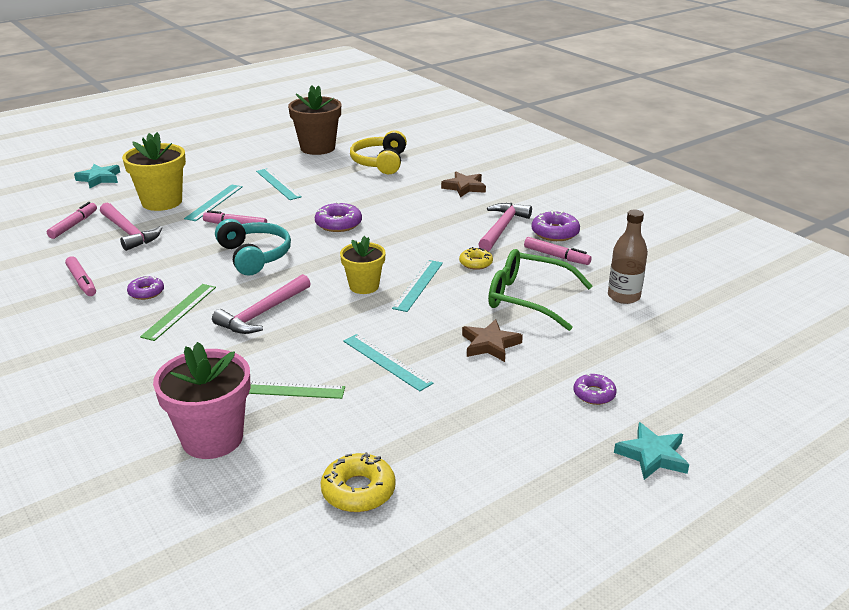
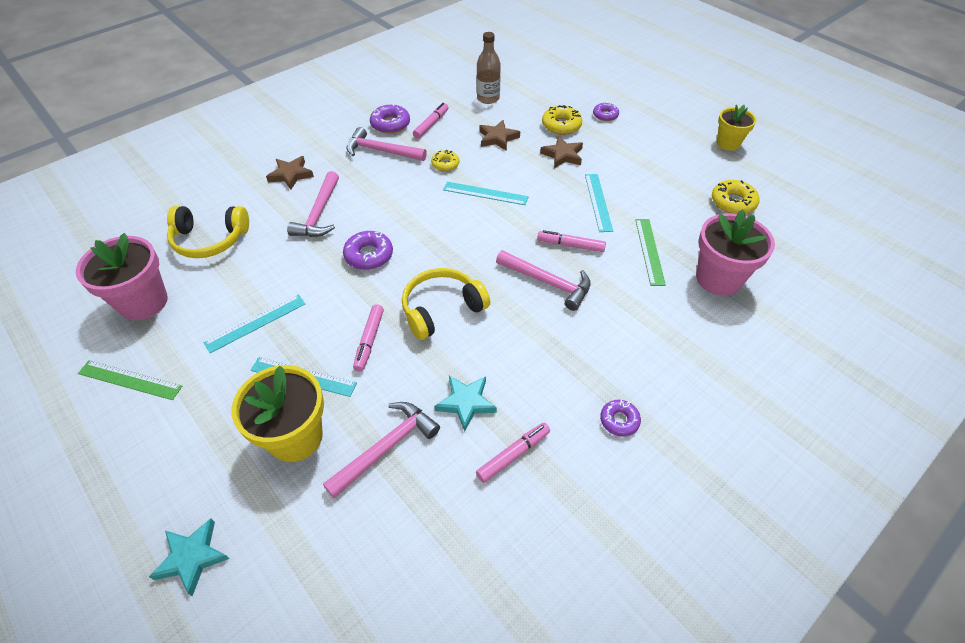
camera: 95 degrees left, 20 degrees up
(74, 225) = (362, 527): pink marker -> pink marker (570, 245)
(146, 292) = (527, 383): purple donut -> purple donut (619, 420)
(179, 311) = (557, 344): green ruler -> green ruler (130, 380)
(254, 256) = (442, 309): turquoise headphones -> yellow headphones
(317, 148) = (143, 302): brown flower pot -> pink flower pot
(364, 286) = (491, 224): yellow flower pot -> yellow flower pot (728, 143)
(386, 362) = (598, 202): turquoise ruler -> turquoise ruler turned 45 degrees counterclockwise
(403, 201) = (319, 213): none -> pink hammer
(529, 298) = (497, 138): green glasses -> brown star
(562, 350) = (561, 125): none -> yellow donut
(652, 455) = (653, 99): turquoise star -> turquoise star (466, 403)

